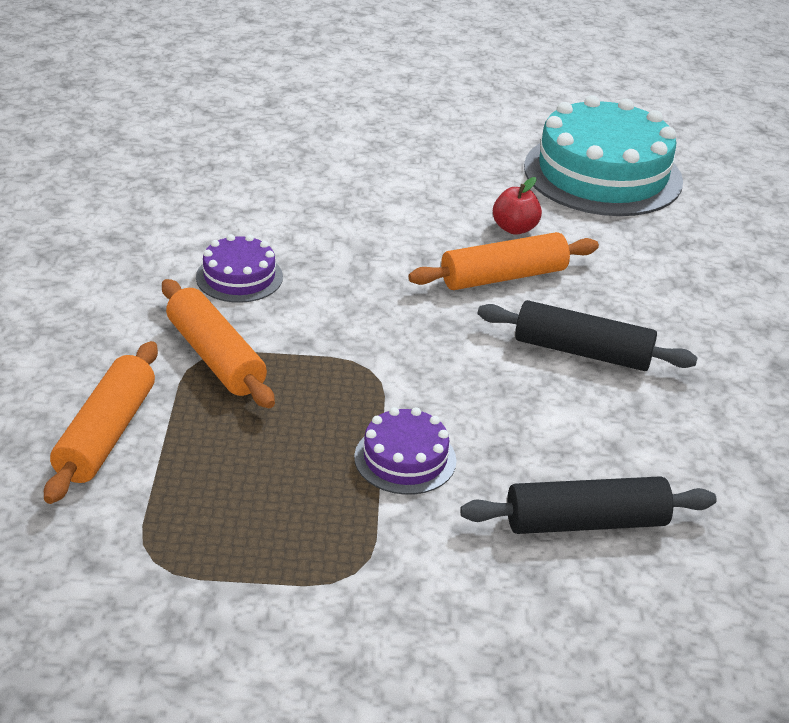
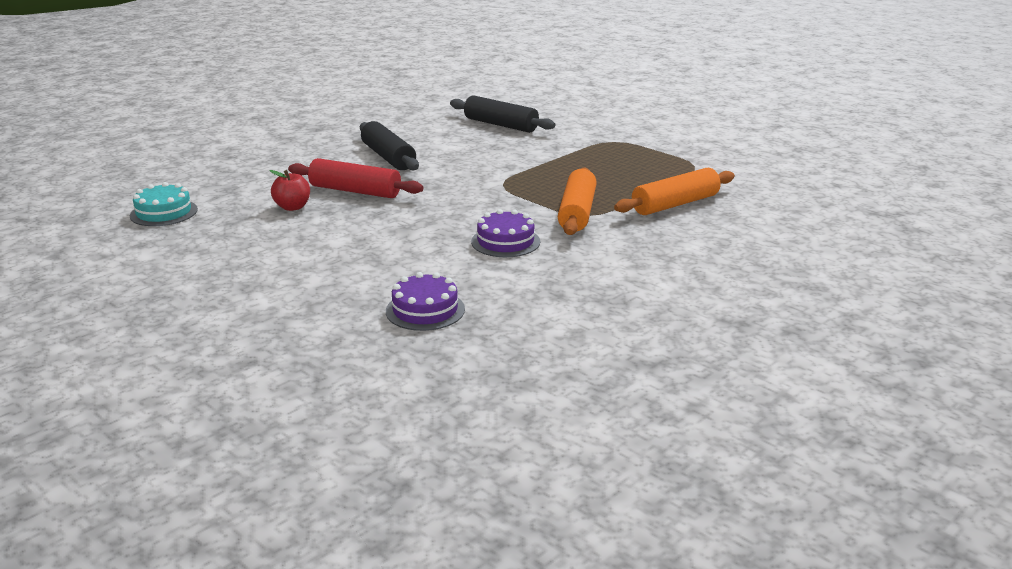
camera: 135 degrees left, 10 degrees down
(405, 458) = (541, 156): purple cake -> purple cake (425, 310)
(503, 277) = (355, 191): orange rolling pin -> red rolling pin
(602, 174) = (164, 212): turquoise cake -> turquoise cake, size x0.47

